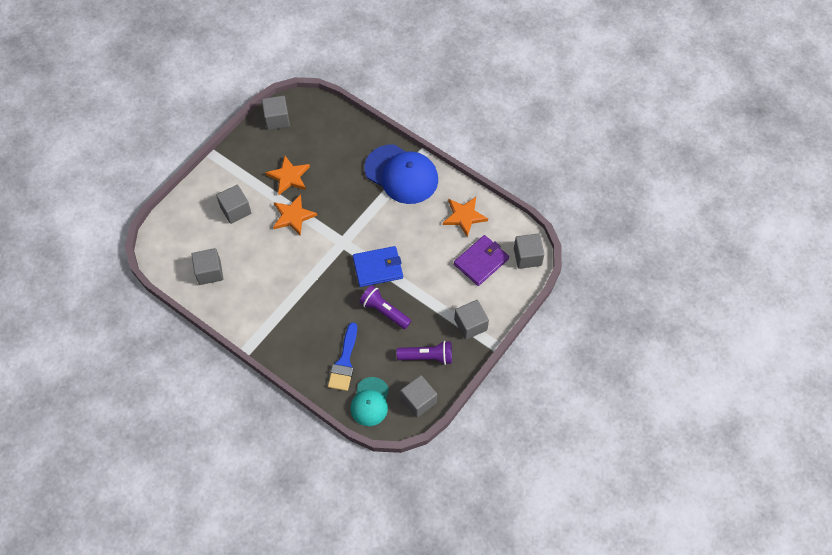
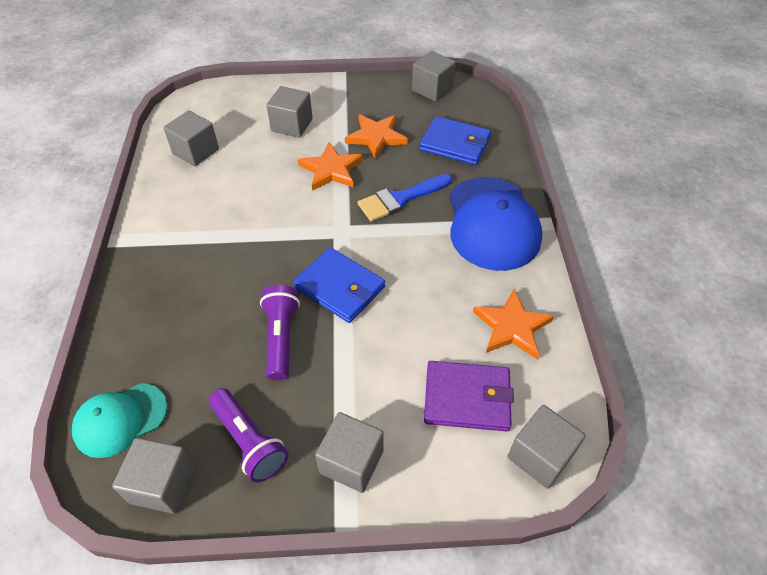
camera: 50 degrees right, 10 degrees down
(332, 145) = (455, 144): none -> blue wallet
(344, 362) = (166, 346): blue brush -> blue brush (400, 199)

